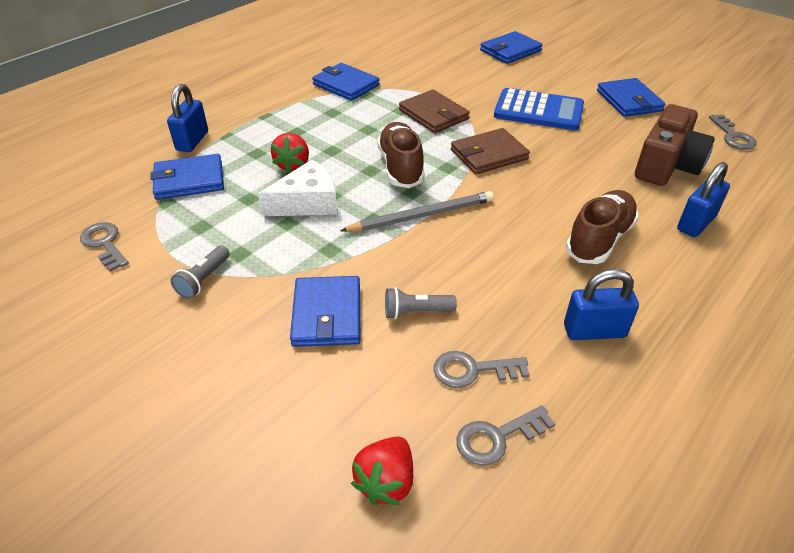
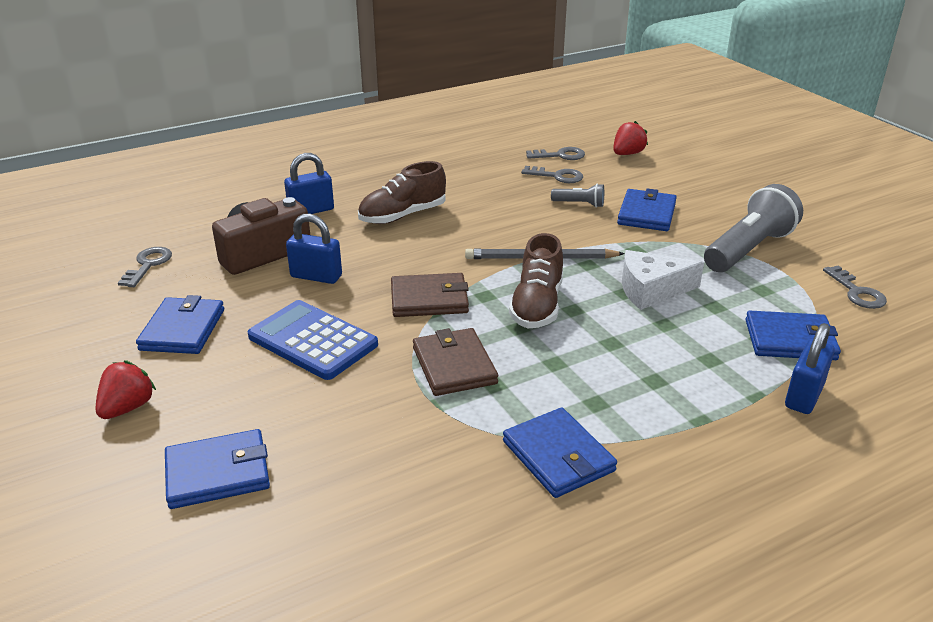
camera: 160 degrees left, 10 degrees down
(203, 279) = (748, 249): grey flashlight -> grey flashlight, size x2.13
(293, 165) = (663, 333): red strawberry -> red strawberry (127, 408)
(594, 331) = (464, 177): blue padlock -> blue padlock (316, 276)

